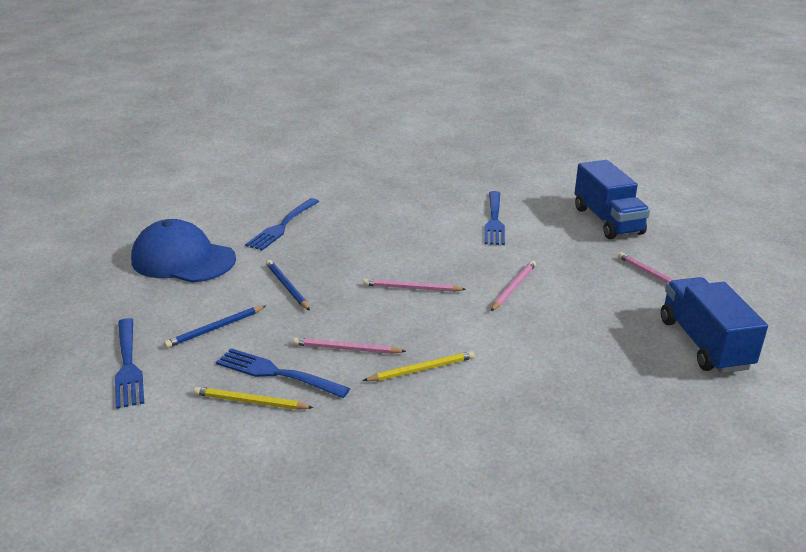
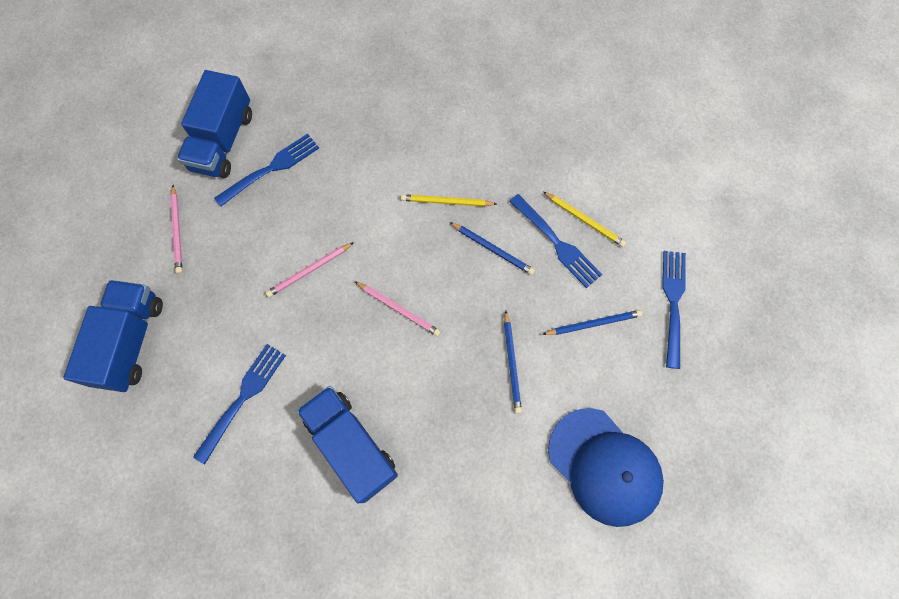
camera: 155 degrees left, 40 degrees up
(283, 225) = (477, 497): blue fork -> blue fork (270, 169)
(346, 349) = (493, 249): pink pencil -> blue pencil
(394, 222) = (351, 445): none -> blue truck

